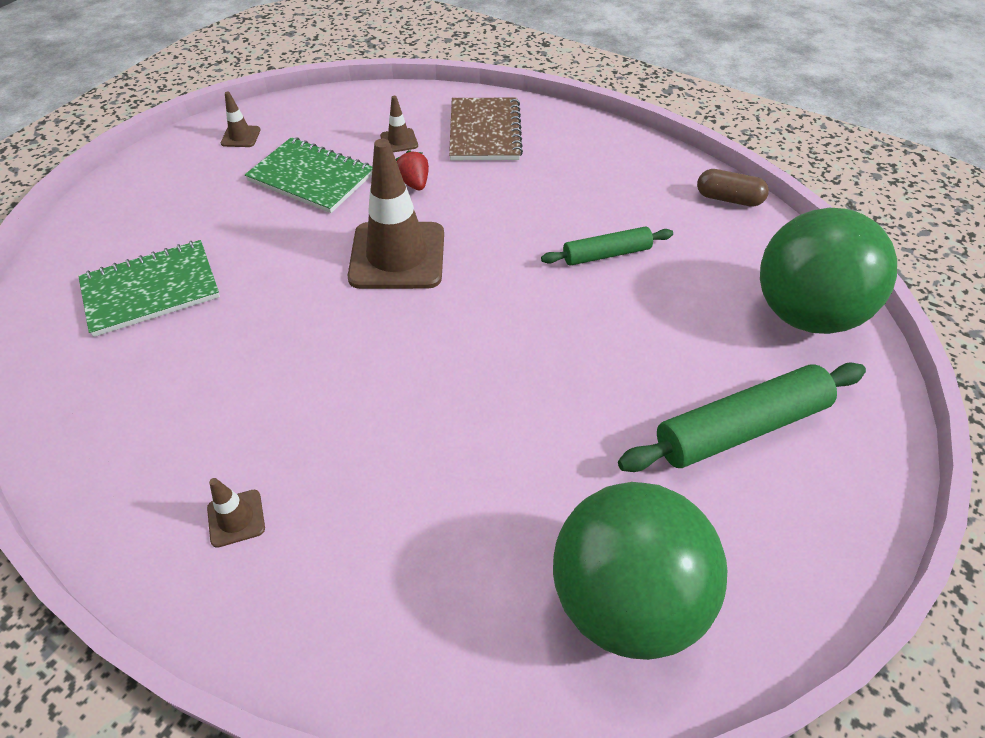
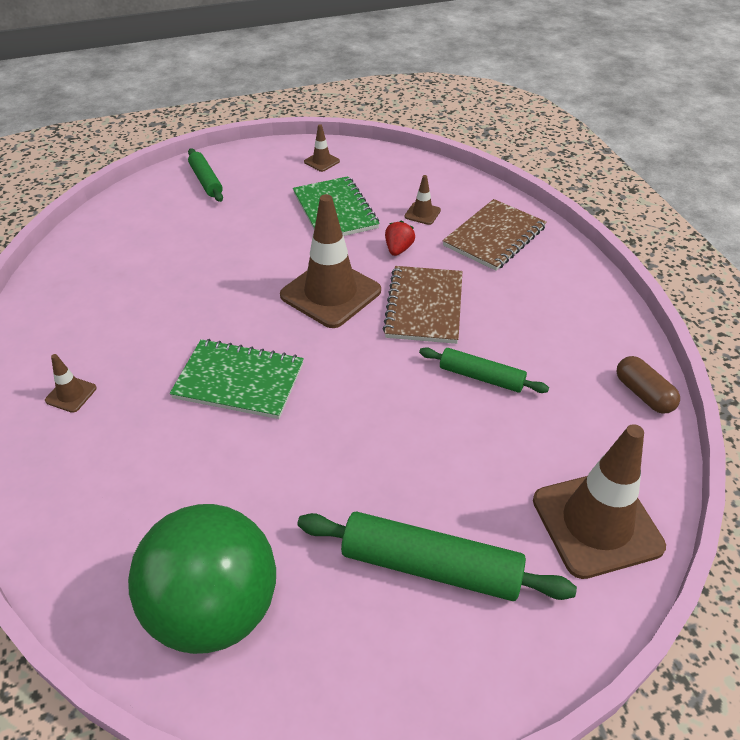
camera: 40 degrees right, 5 degrees down
(128, 214) = (206, 181): none -> green rolling pin
(151, 290) = (169, 234): green notebook -> green notebook (239, 381)
(495, 222) = (424, 306): none -> brown notebook
(804, 313) = (596, 523): green ball -> brown traffic cone

